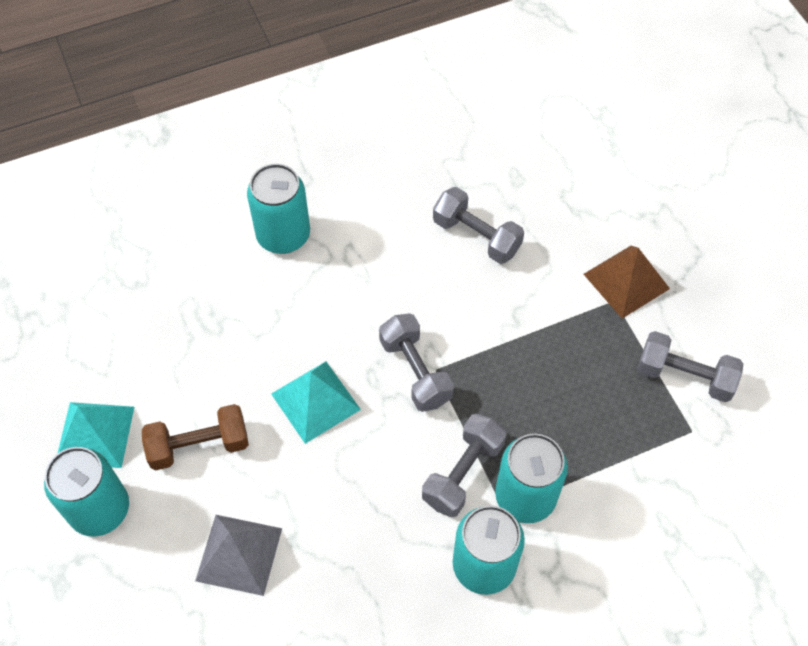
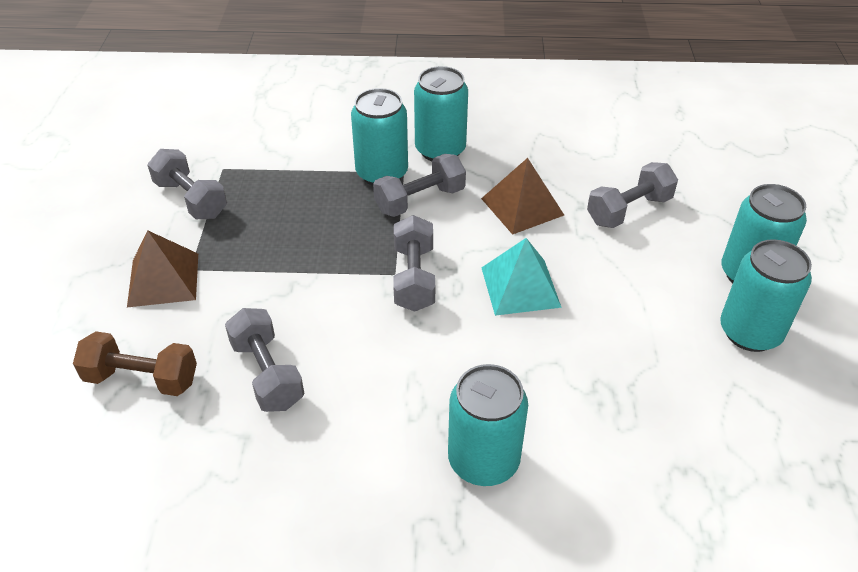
camera: 155 degrees left, 15 degrees down
(95, 434) = (750, 332): turquoise pyramid -> turquoise can
(199, 446) = (645, 290): brown dumbbell -> brown dumbbell (142, 379)
(239, 554) = (629, 210): grey pyramid -> grey dumbbell
(354, 510) = (522, 206): none -> brown pyramid

